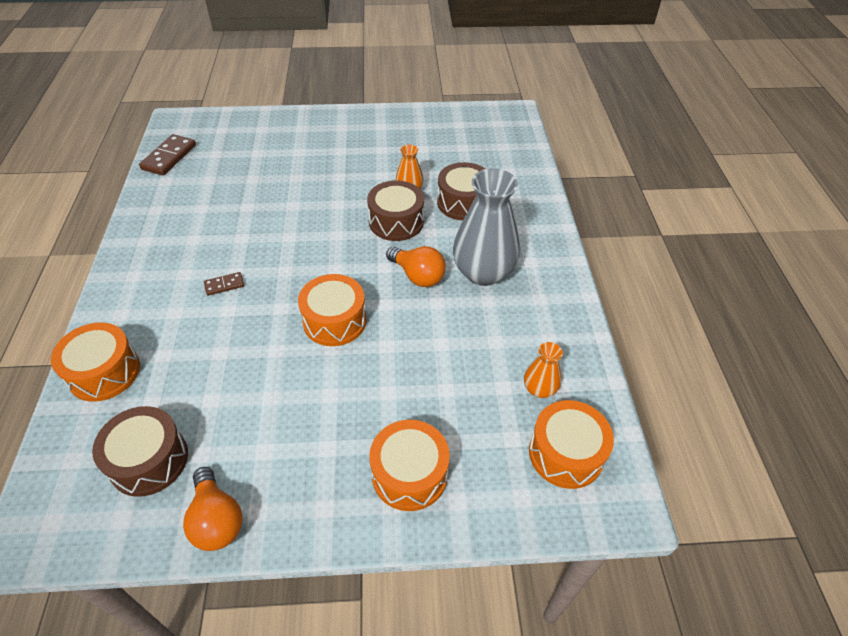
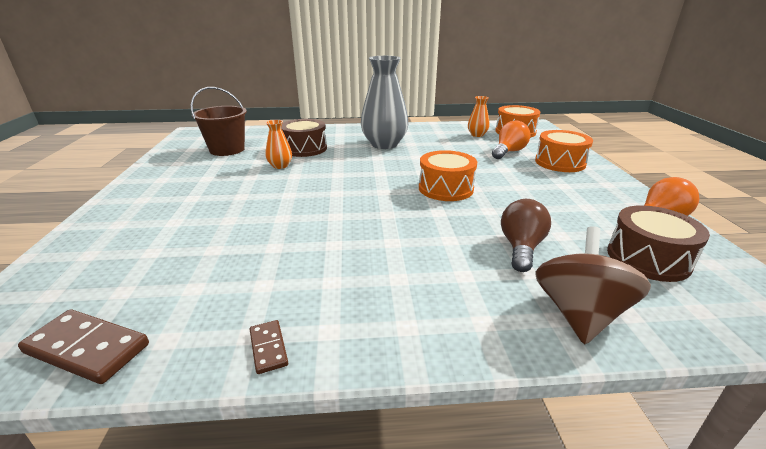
camera: 90 degrees left, 20 degrees down
(104, 372) = (579, 314): orange drum -> brown spinning top
(199, 359) = (521, 248): none -> brown light bulb
(224, 285) = (413, 246): brown domino -> brown domino (268, 348)
(396, 222) = (323, 170): brown drum -> none
(417, 276) = (389, 162): orange light bulb -> orange light bulb (509, 152)
(457, 147) = (227, 150): none -> brown bucket

